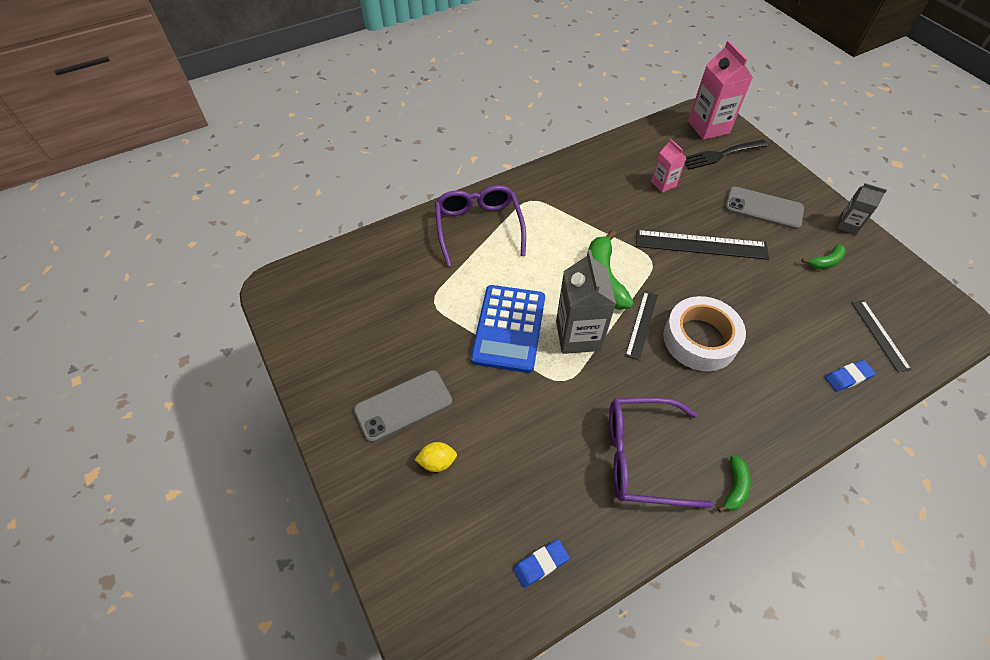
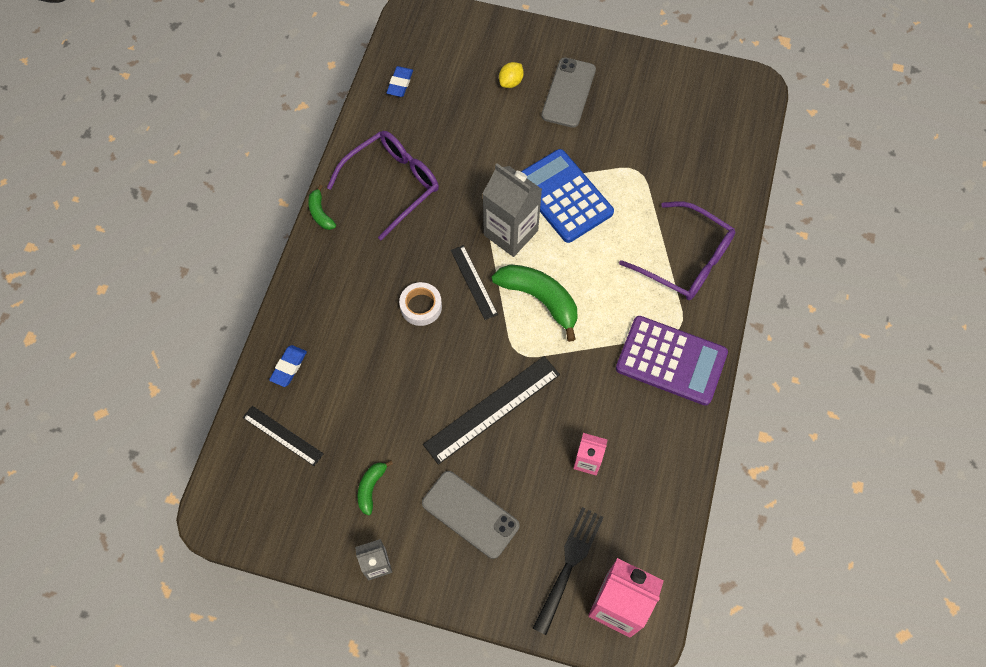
camera: 135 degrees right, 10 degrees up
(556, 190) = (671, 360): none -> purple calculator
(700, 339) = (421, 306): white tape -> white tape, size x0.56
(763, 208) = (470, 514): grey phone -> grey phone turned 60 degrees clockwise

